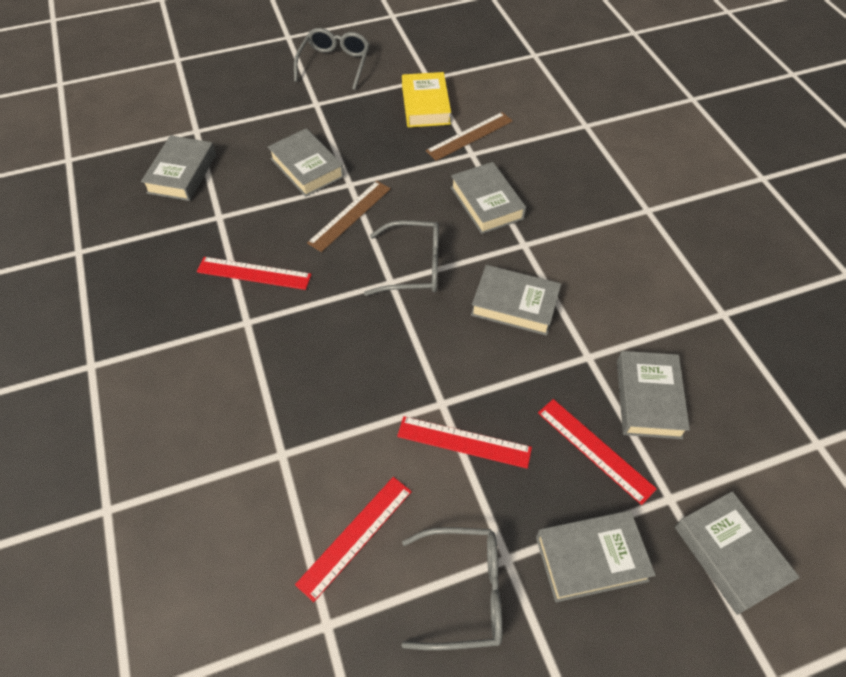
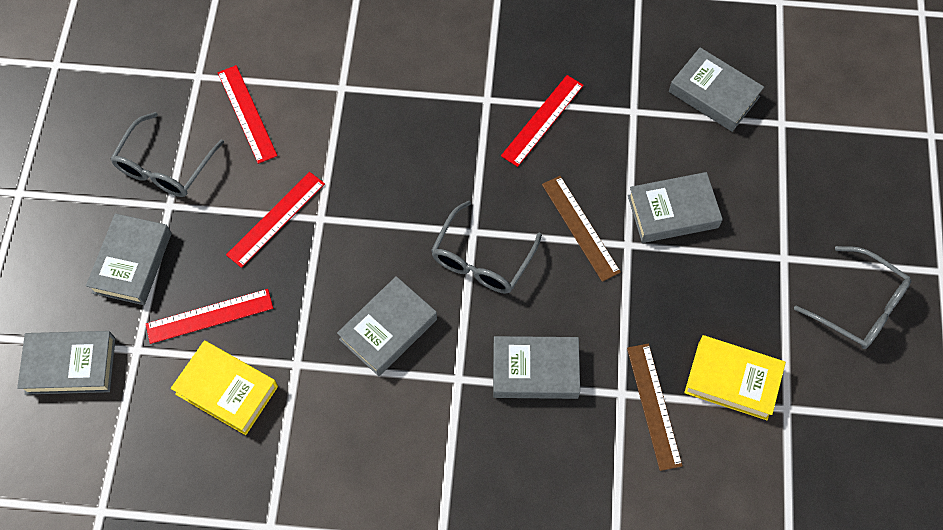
camera: 115 degrees right, 10 degrees up
(648, 399) = (227, 390): grey book -> yellow book

